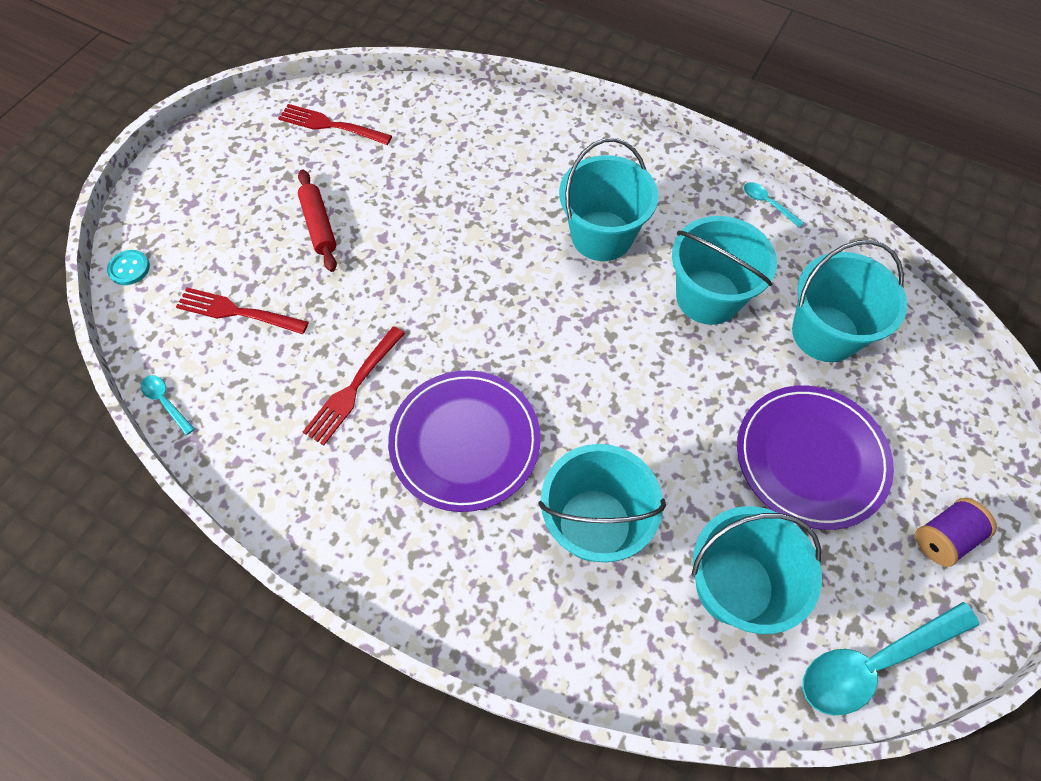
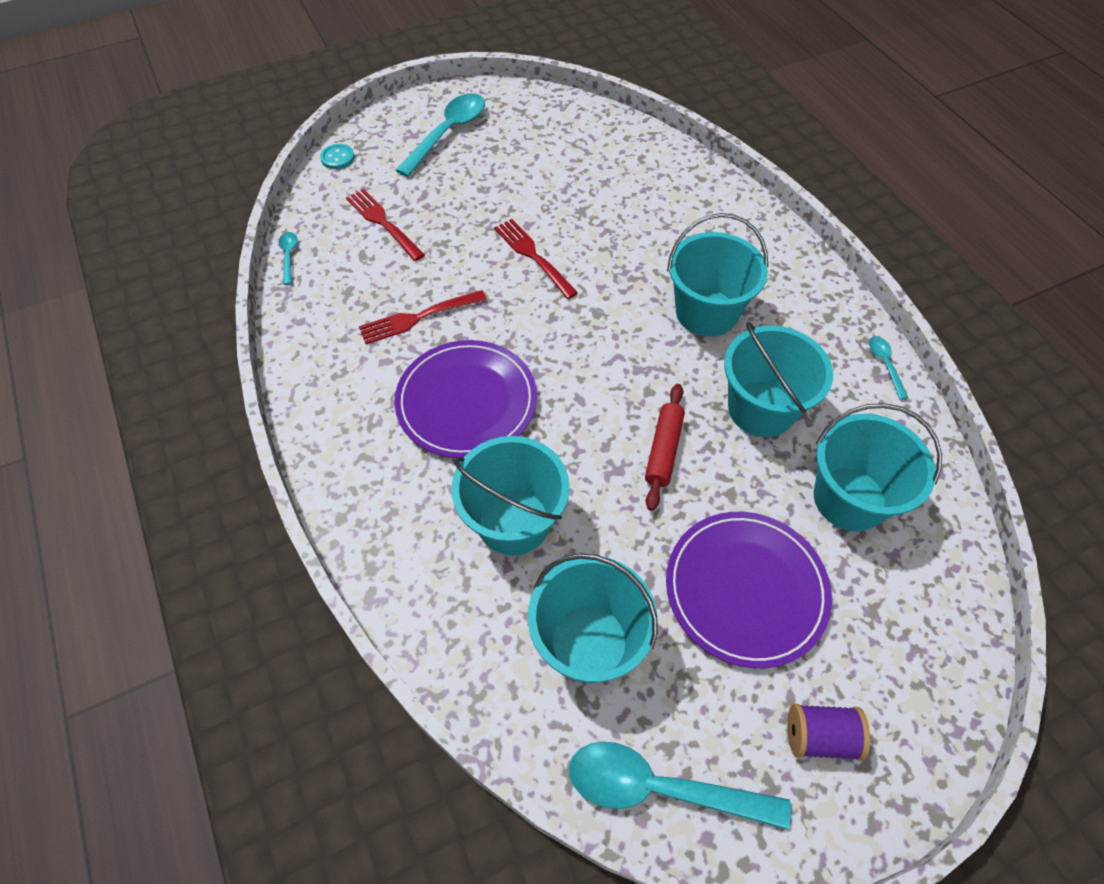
camera: 35 degrees right, 5 degrees down
(227, 184) = (447, 133): none -> turquoise spoon
(319, 225) = (488, 193): red rolling pin -> red rolling pin (663, 450)
(332, 125) = (556, 128): red fork -> red fork (534, 256)

